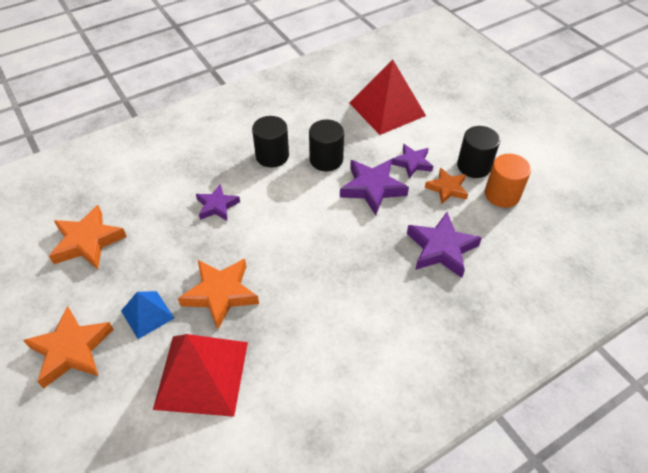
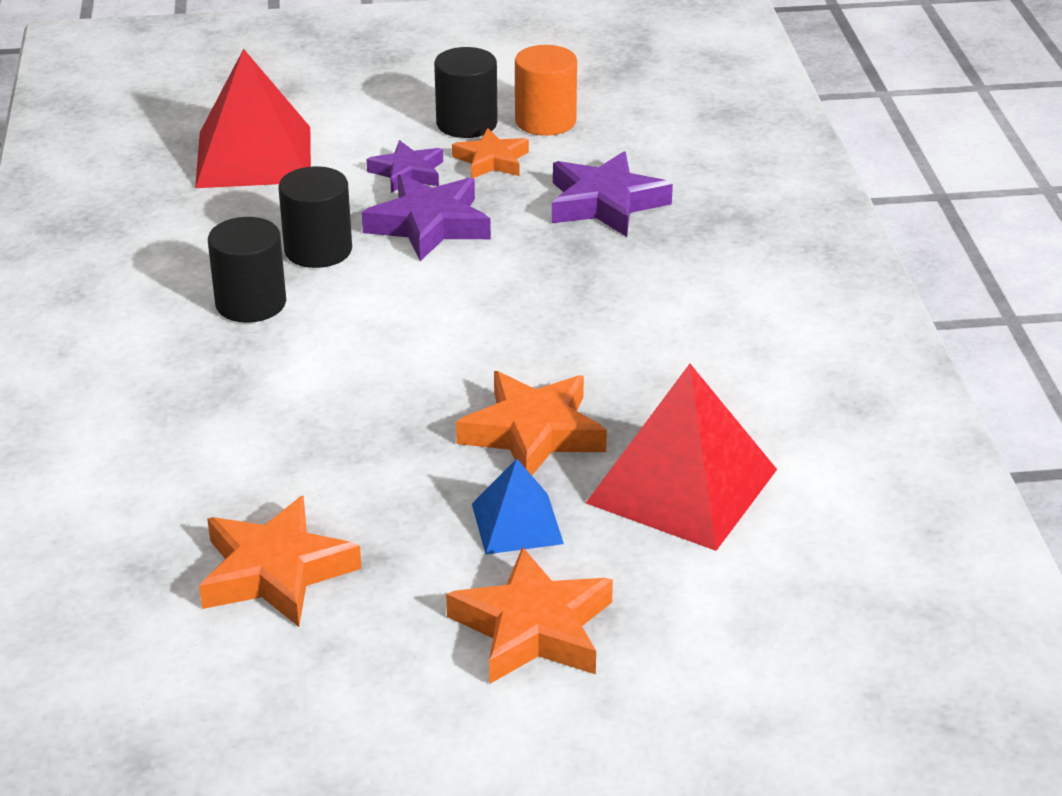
camera: 65 degrees left, 15 degrees down
(217, 206) = (322, 393): purple star -> none

